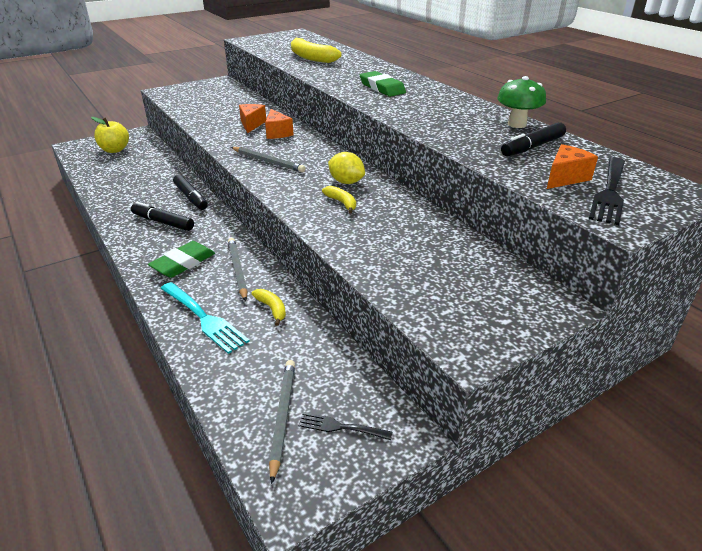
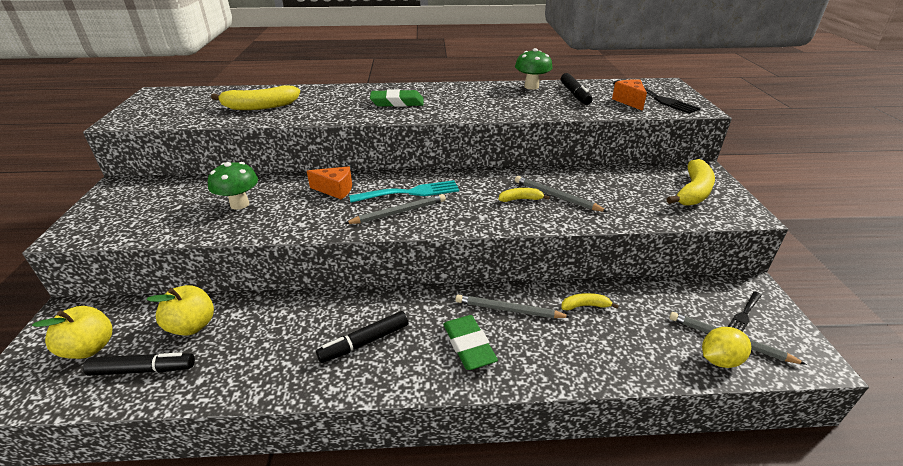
camera: 60 degrees left, 0 degrees up
(146, 166) = (192, 326): none -> yellow apple
(191, 197) = (326, 306): black marker -> black marker (143, 369)
(204, 318) = (579, 353): turquoise fork -> turquoise fork (410, 192)
(229, 114) = (240, 204): none -> green mushroom
(251, 124) = (291, 198): orange cheese -> none
(346, 182) = (483, 186): yellow lemon -> yellow lemon (719, 360)
(367, 219) = (556, 196): none -> grey pencil
(480, 301) = (693, 192): none -> yellow banana

